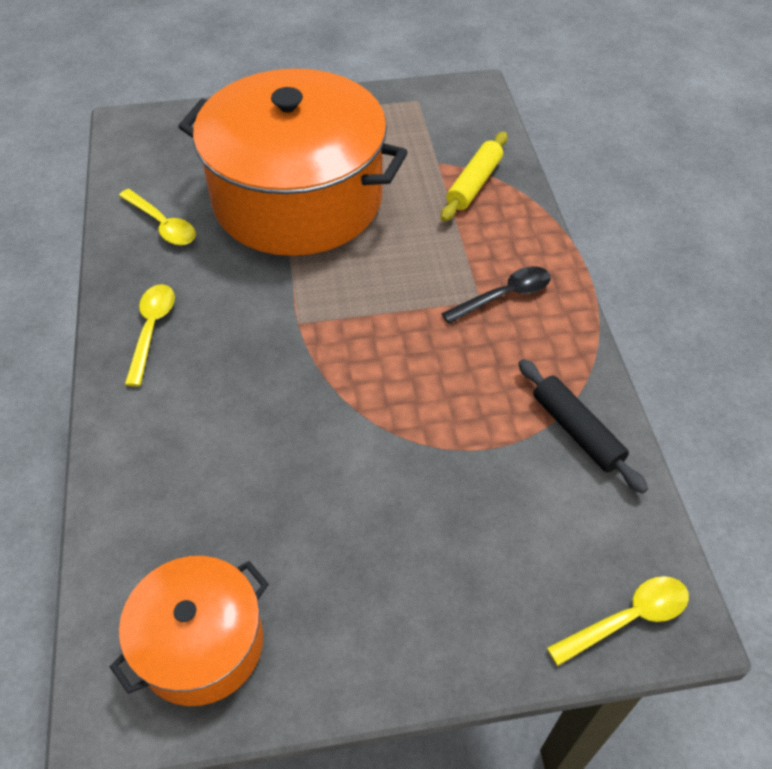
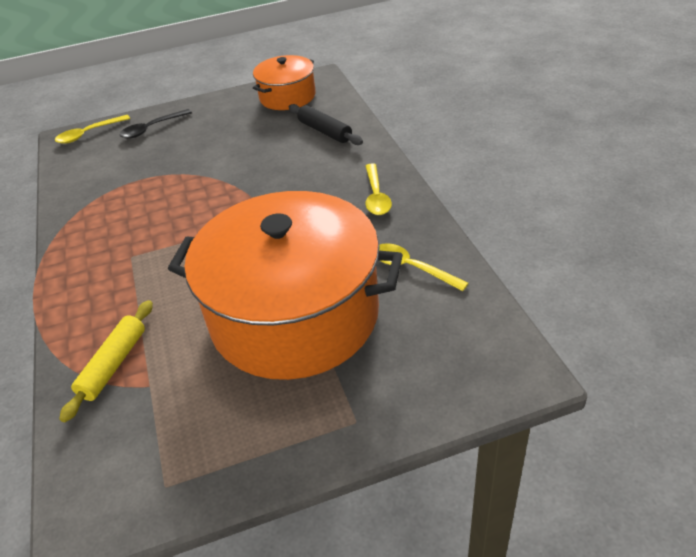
camera: 175 degrees right, 10 degrees down
(504, 296) = (110, 263): black spoon -> black spoon (151, 129)
(576, 431) = (85, 194): black rolling pin -> black rolling pin (325, 131)

